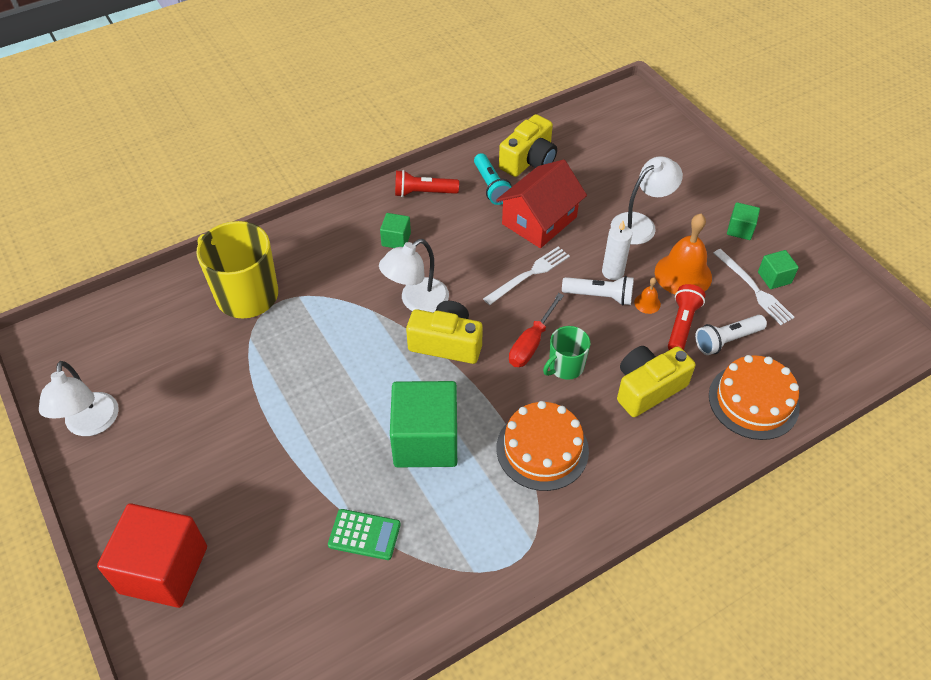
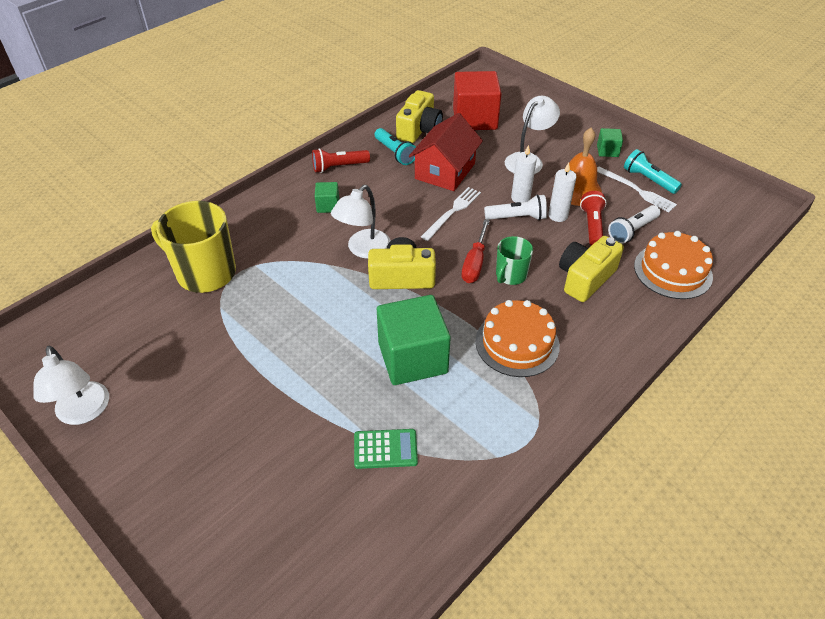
camera: 15 degrees left, 5 degrees down
(164, 569) = (198, 527): red cube -> red cube (475, 119)
(647, 303) = (558, 215): orange bell -> white candle
(774, 278) = (648, 180): green cube -> turquoise flashlight

